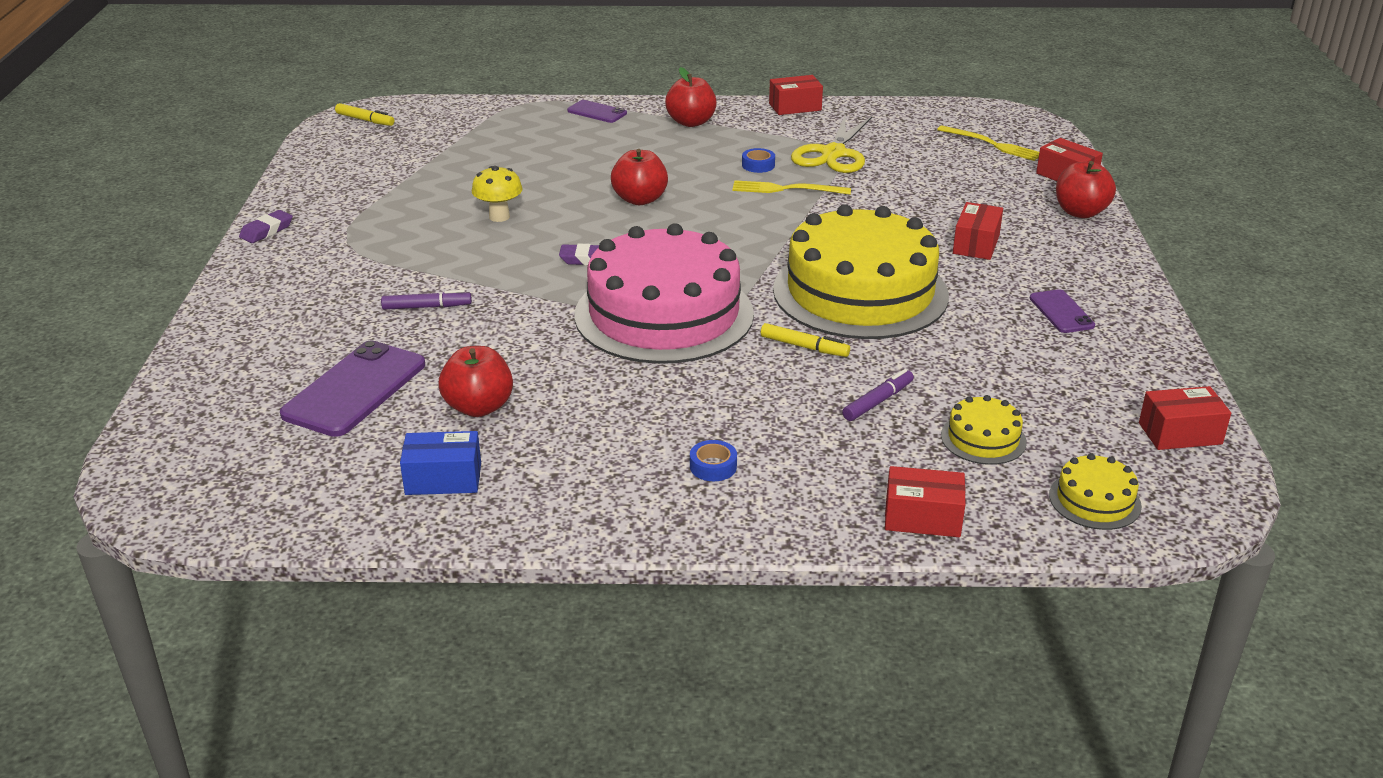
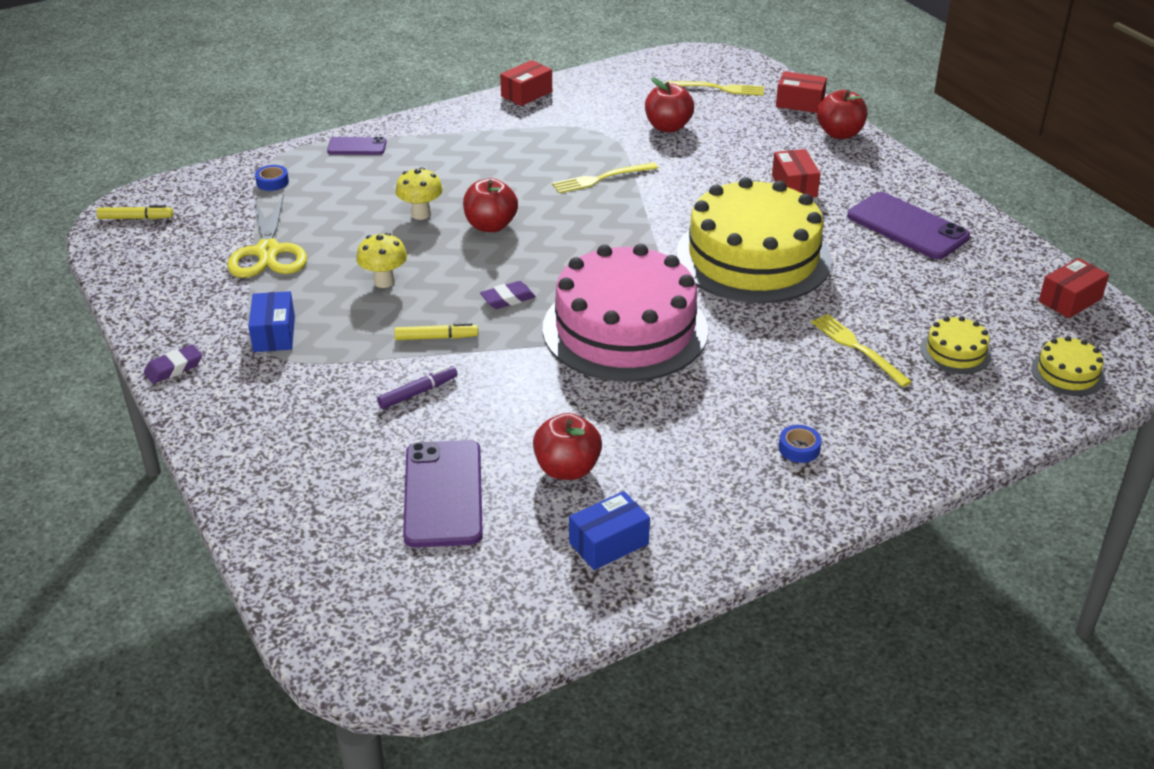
camera: 30 degrees left, 5 degrees up
(266, 231) = (174, 368): purple eraser -> purple eraser turned 45 degrees clockwise
(368, 229) = (274, 334): none -> blue box
(590, 175) = (421, 214): none -> yellow mushroom
(691, 122) = (453, 134): red apple -> red apple (668, 127)
(758, 165) = (555, 162): blue tape -> blue tape (272, 182)
(804, 347) = (760, 320): yellow marker -> yellow marker (436, 337)
(833, 154) = (604, 132): yellow scissors -> yellow scissors (268, 252)
(878, 401) = (858, 348): purple marker -> yellow fork
(922, 518) = (977, 431): red box -> none
(1061, 312) = (907, 226): purple phone -> purple phone, size x1.84

